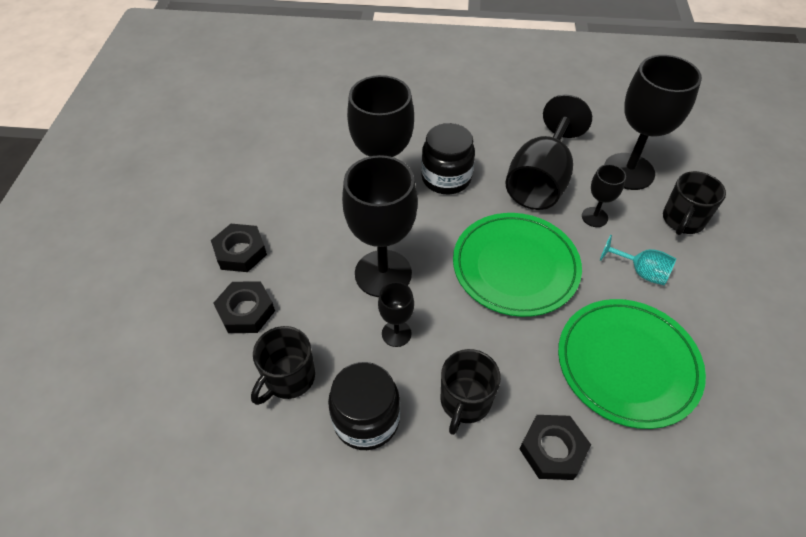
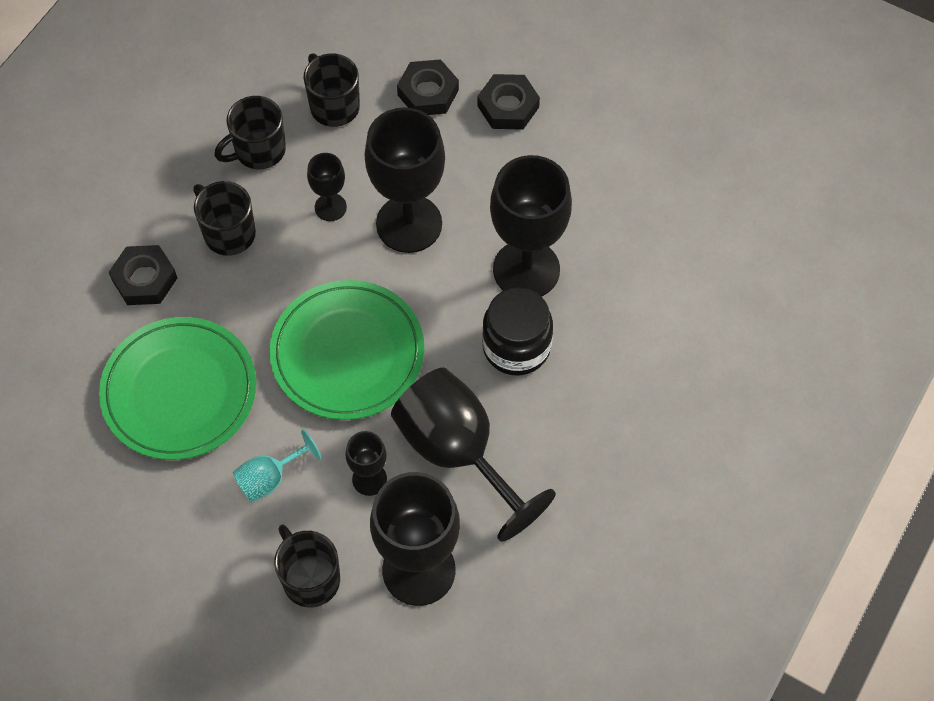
camera: 115 degrees right, 10 degrees up
(366, 419) = (258, 150): black jar -> black mug

